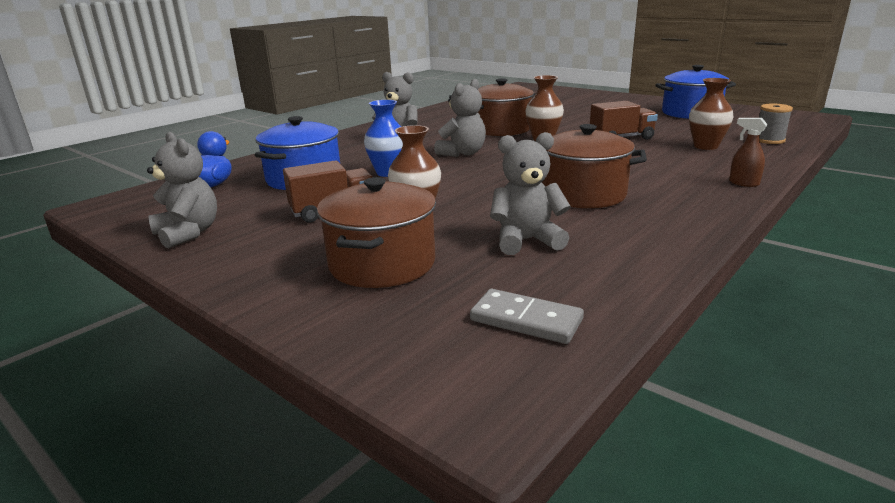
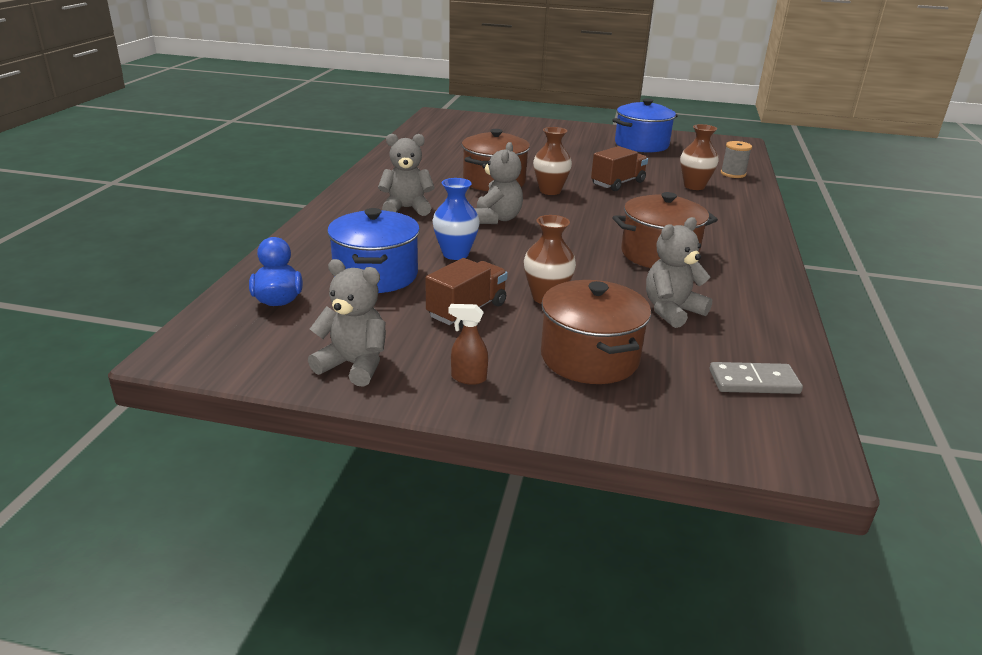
camera: 30 degrees left, 5 degrees up
(743, 183) = (759, 225): brown spray bottle -> brown spray bottle (468, 378)

